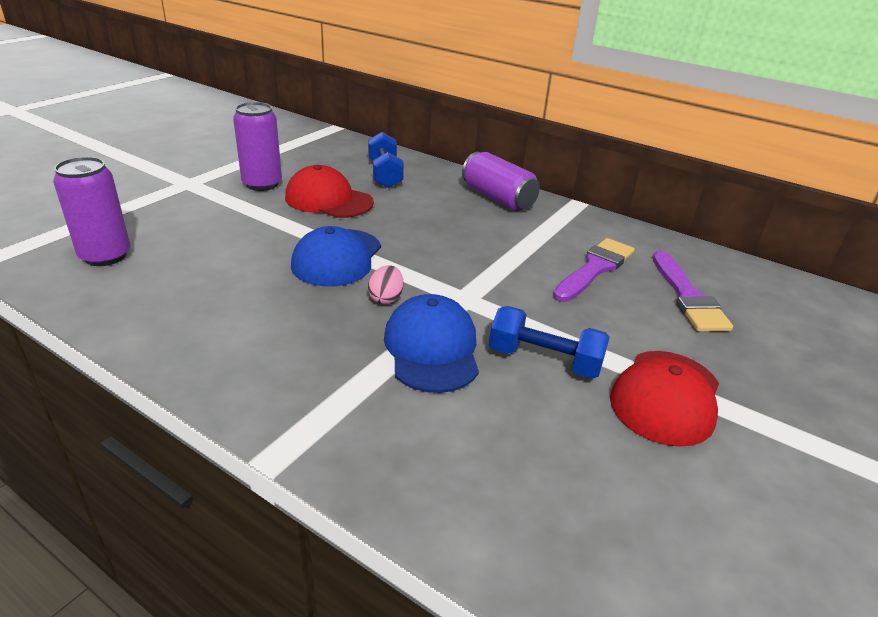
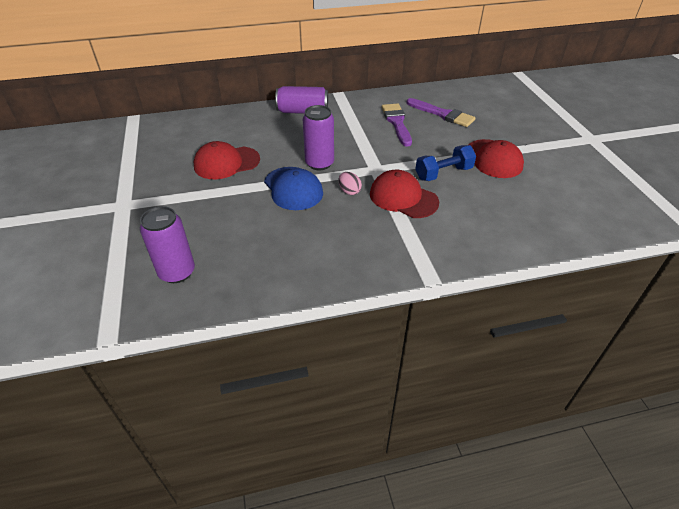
camera: 45 degrees left, 10 degrees up
(262, 184) = (170, 177): purple can -> purple can (319, 163)
(385, 174) = (225, 130): blue dumbbell -> none
(432, 348) = (403, 198): blue cap -> red cap

